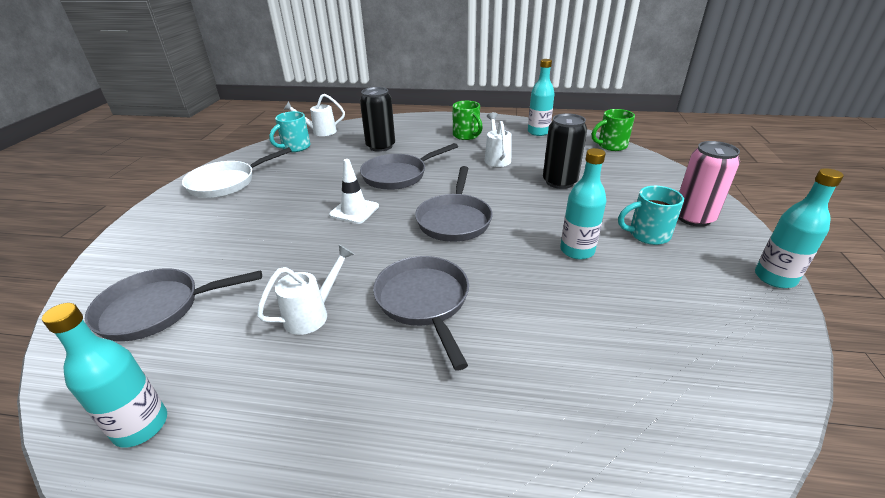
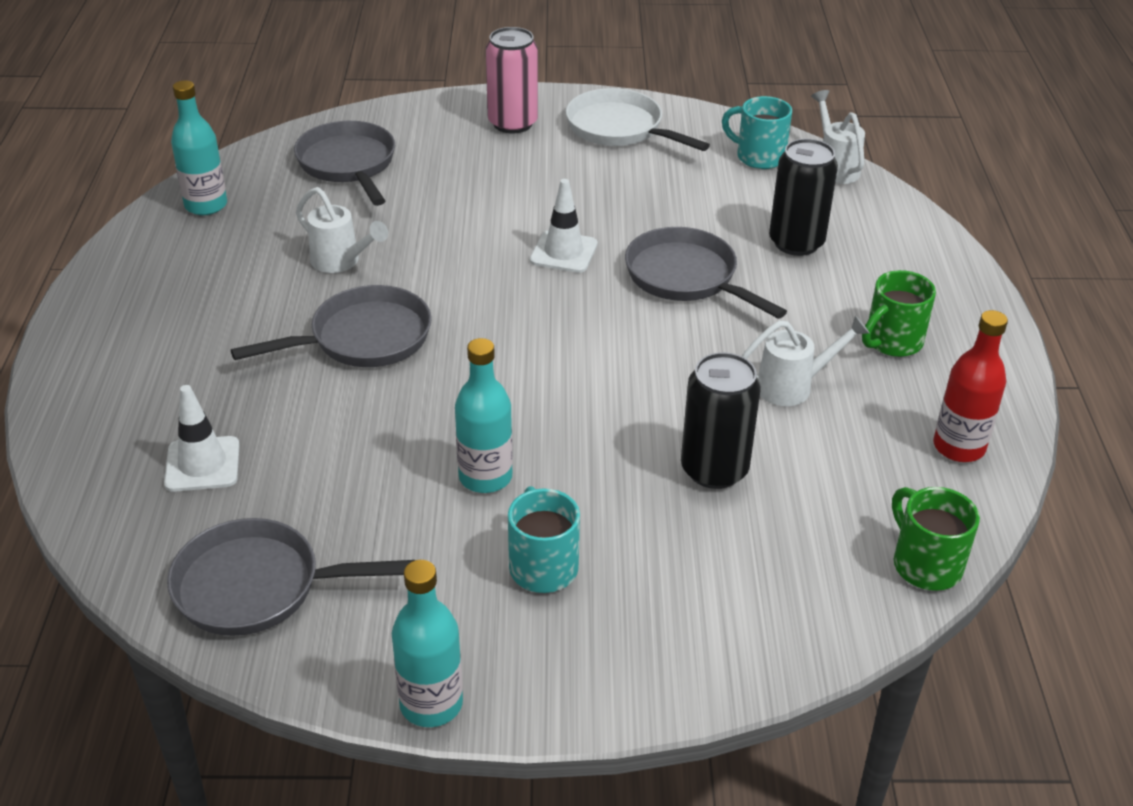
camera: 80 degrees right, 5 degrees up
(454, 220) = (554, 349): grey pan -> grey pan (258, 586)
(538, 132) = (958, 447): turquoise bottle -> red bottle
(586, 404) = (202, 464): none -> white traffic cone
(693, 218) = (612, 642): pink can -> pink can (512, 123)

